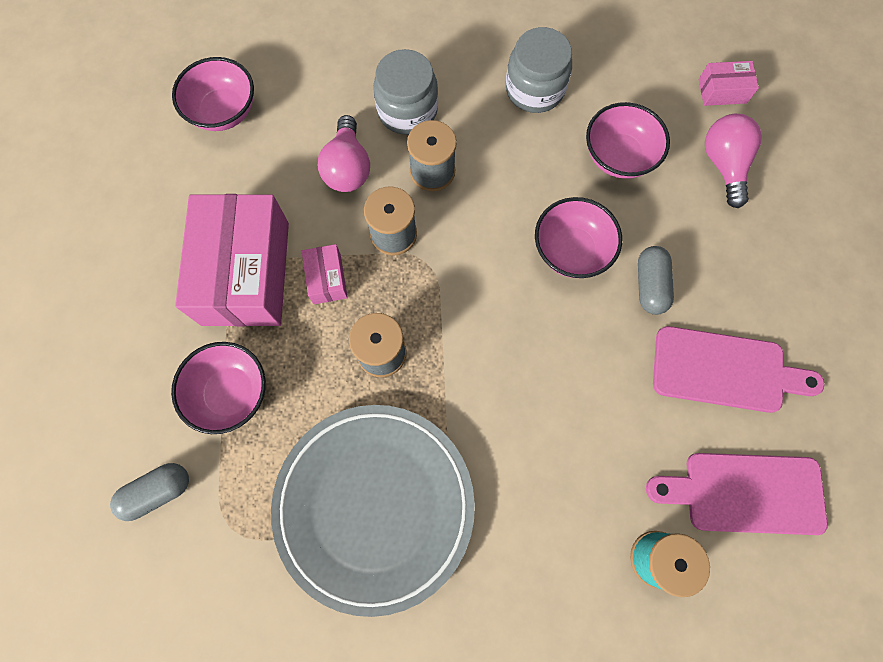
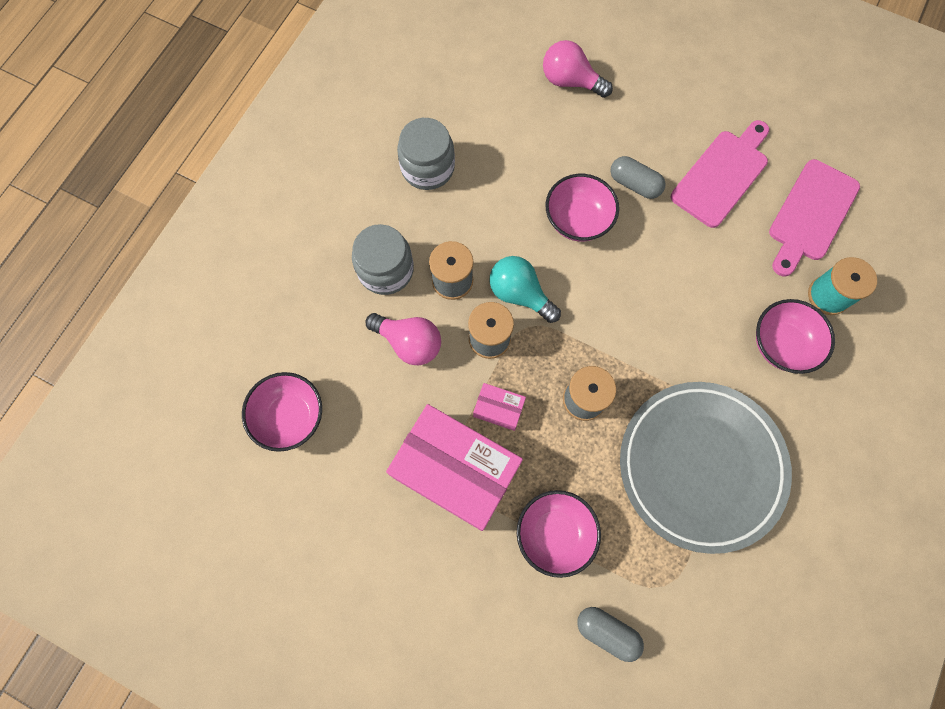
camera: 60 degrees left, 0 degrees up
(158, 492) = (607, 631): grey capsule -> grey capsule turned 60 degrees counterclockwise
(456, 238) = (520, 294): none -> turquoise light bulb
(618, 156) = (521, 144): pink bowl -> pink bowl (781, 344)
(722, 91) = (511, 45): pink box -> none

